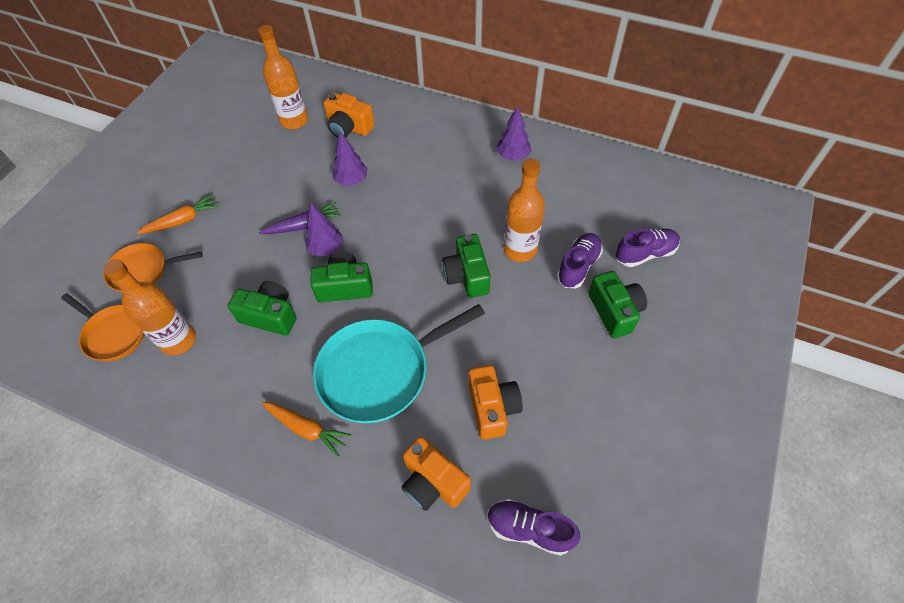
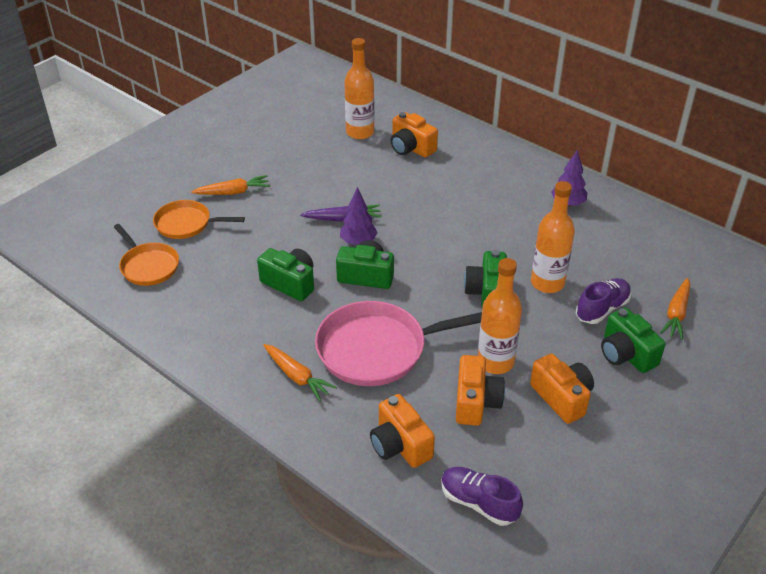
camera: 15 degrees right, 15 degrees down
(178, 340) = (203, 284): orange bottle -> orange bottle (495, 362)
(352, 181) = (400, 192): purple tree -> none
(380, 371) = (378, 349): turquoise pan -> pink pan
(571, 378) = (562, 397): none -> orange camera
(614, 311) = (626, 354): green camera -> green camera turned 150 degrees clockwise
(645, 254) = (676, 314): purple shoe -> orange carrot

